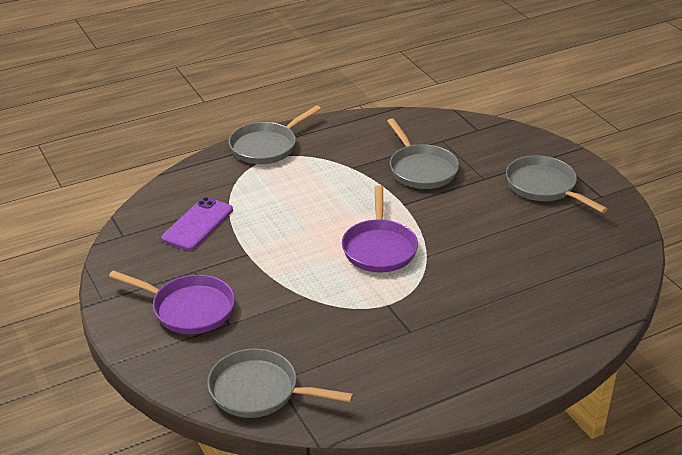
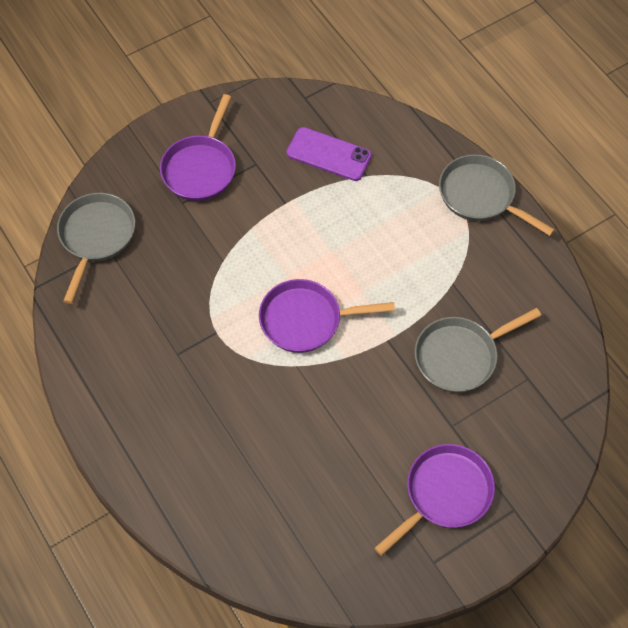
camera: 85 degrees right, 25 degrees up
(544, 187) = (444, 494): grey pan -> purple pan

